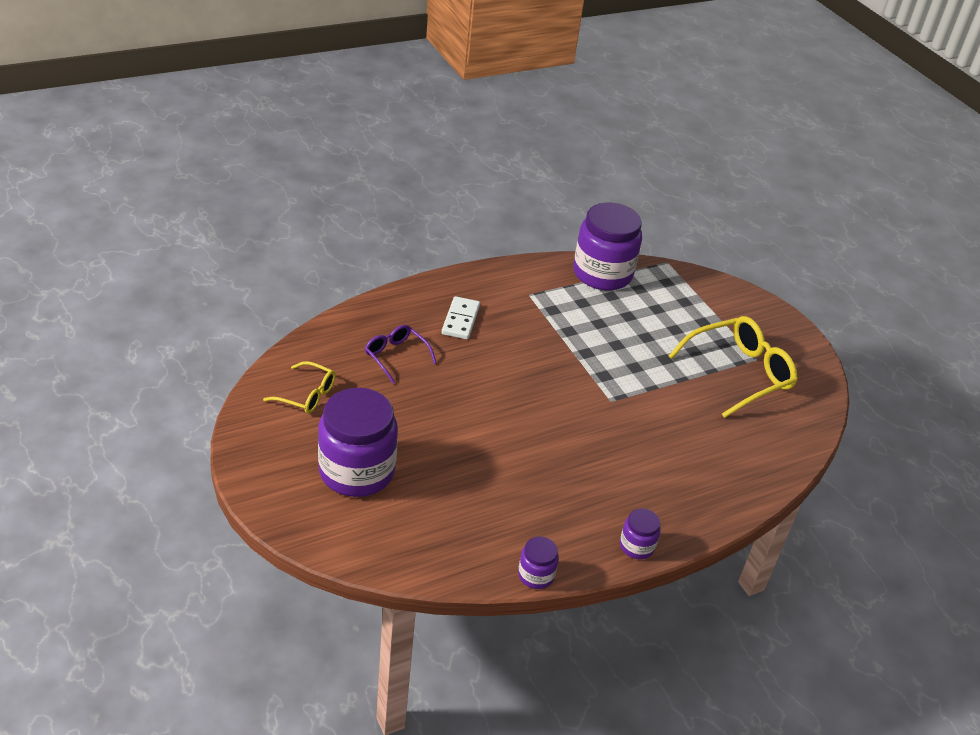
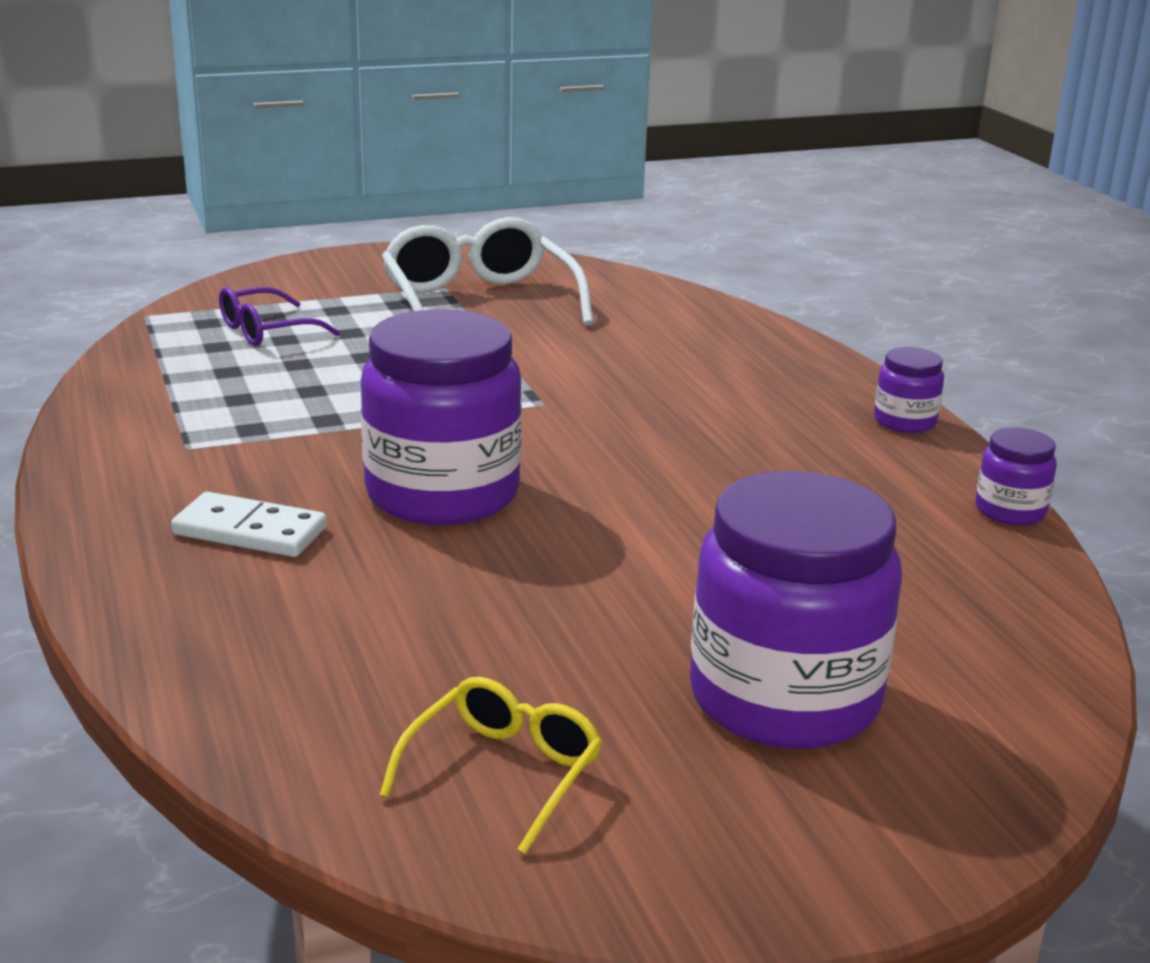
camera: 80 degrees left, 15 degrees down
(396, 356) = (365, 625): purple glasses -> purple glasses (266, 331)
(602, 274) = (152, 371): purple jar -> purple jar (442, 493)
(739, 373) = (479, 302): yellow glasses -> white glasses

